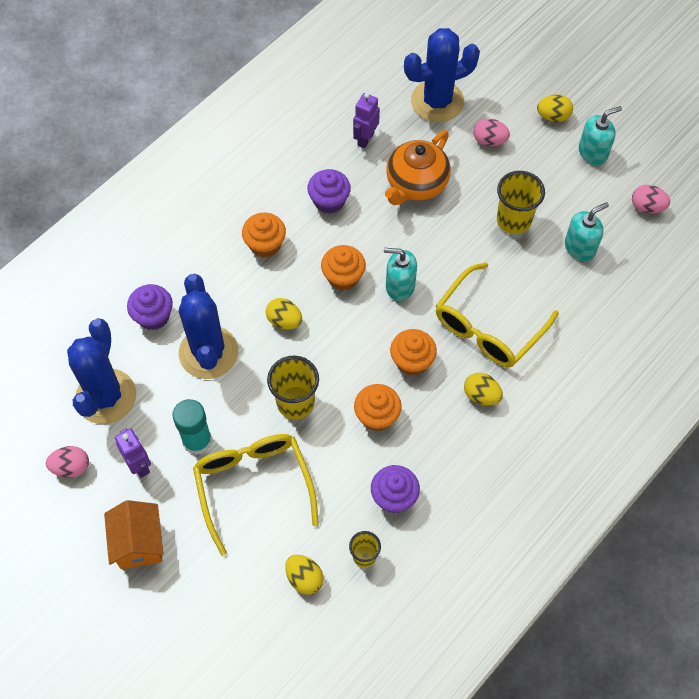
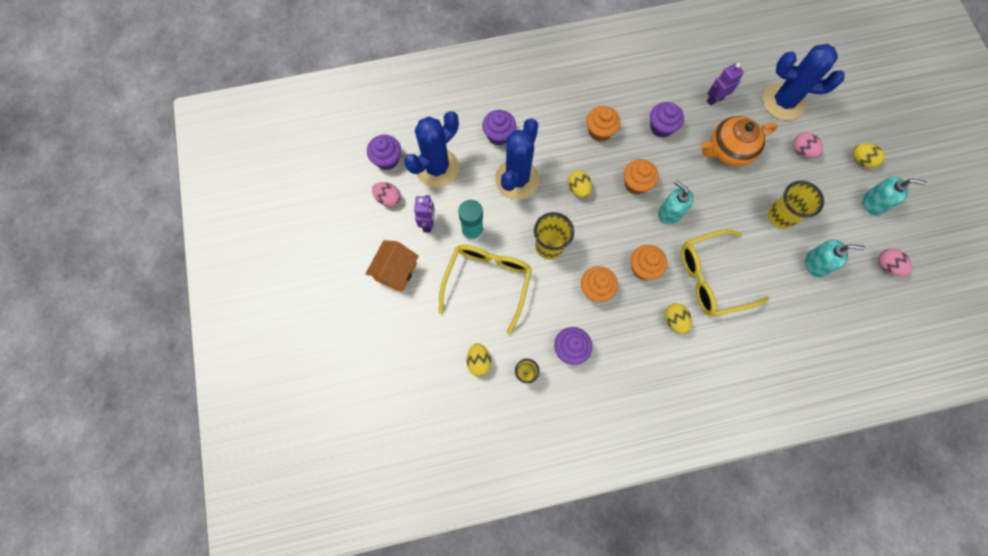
camera: 35 degrees right, 10 degrees up
(38, 423) = (387, 159): none -> purple cupcake

